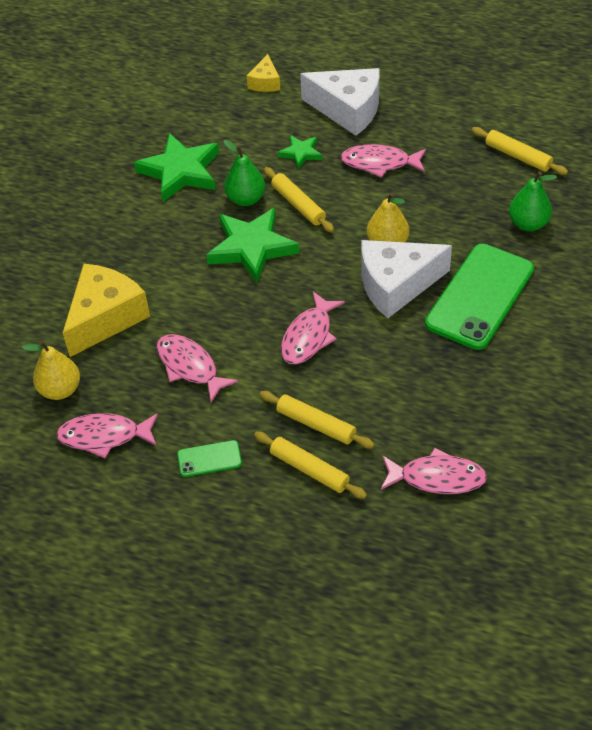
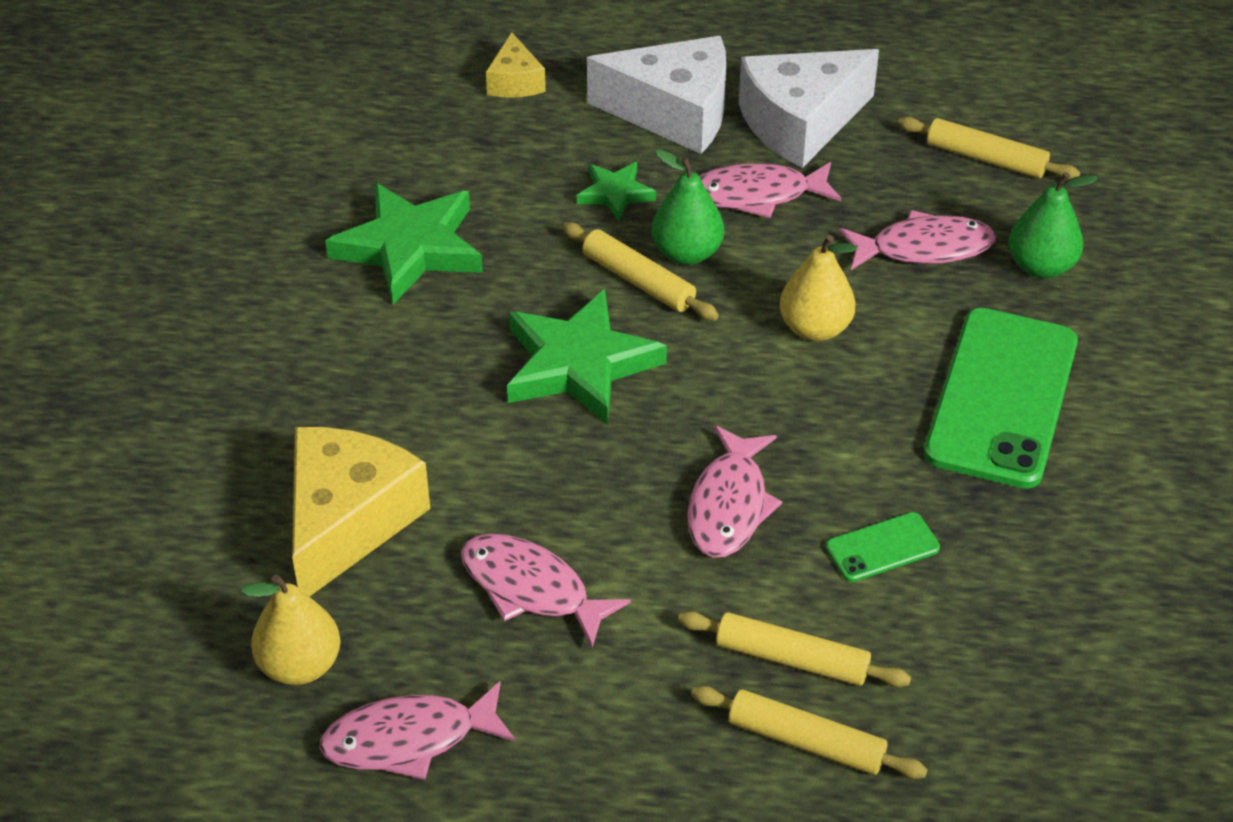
camera: 15 degrees left, 5 degrees down
(209, 459) = (618, 750): green phone -> green phone (882, 548)
(246, 199) = (542, 282): green pear -> green pear (687, 253)
(396, 285) = (853, 396): white cheese -> white cheese (800, 123)
(437, 478) = (1035, 721): pink fish -> pink fish (924, 248)

